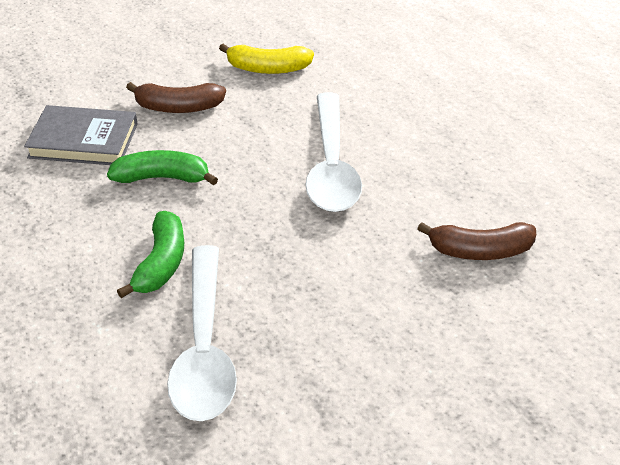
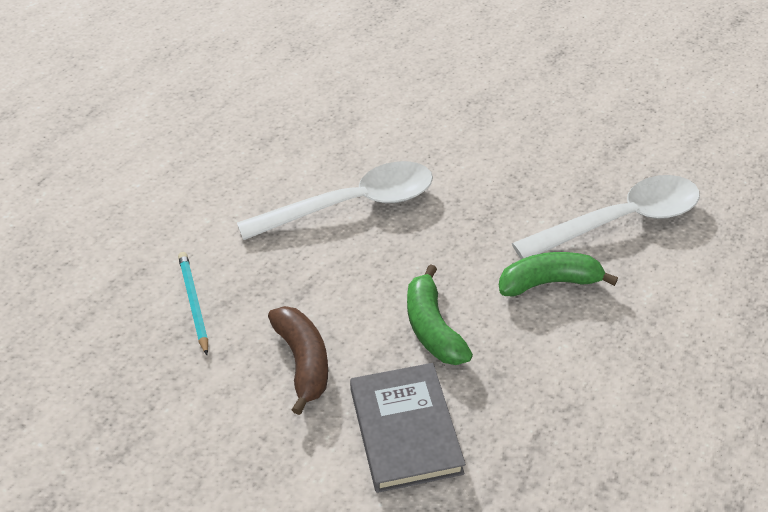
camera: 110 degrees left, 5 degrees up
(268, 68) = (194, 303): yellow banana -> turquoise pencil
(480, 251) = (417, 96): brown banana -> none

